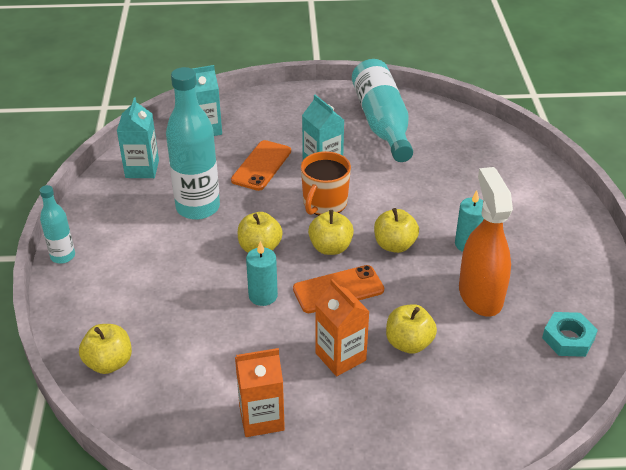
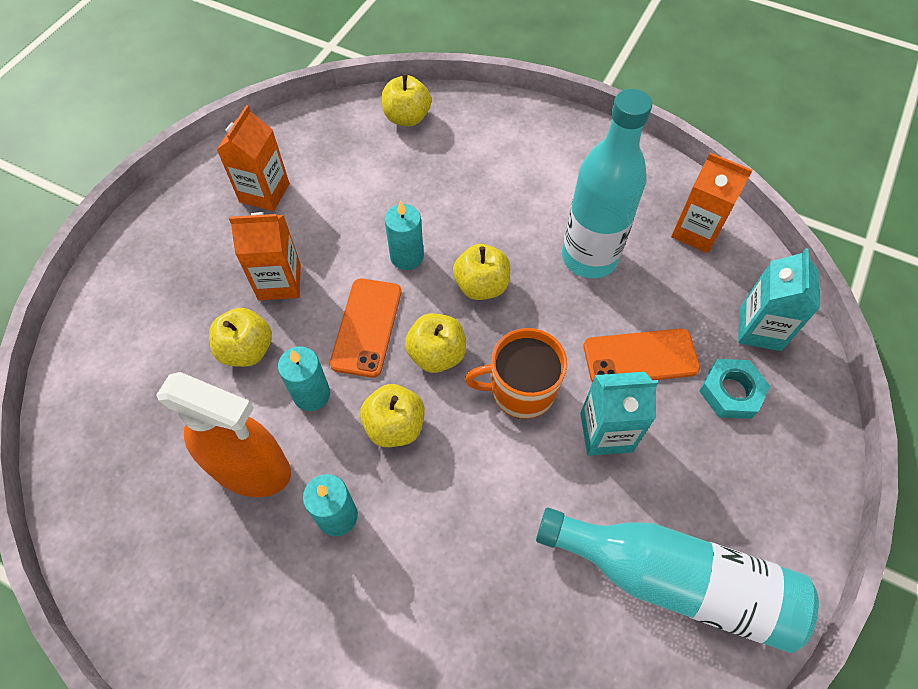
camera: 120 degrees right, 20 degrees up
(63, 256) = (573, 124): turquoise bottle -> none
(142, 169) = (696, 232): turquoise carton -> orange carton
(261, 166) = (640, 357): orange phone -> orange phone turned 60 degrees counterclockwise
(324, 203) = (521, 390): orange mug -> orange mug turned 60 degrees counterclockwise
(409, 292) = (311, 394): none -> turquoise candle
(568, 338) = (120, 518): turquoise nut -> turquoise nut (731, 392)

